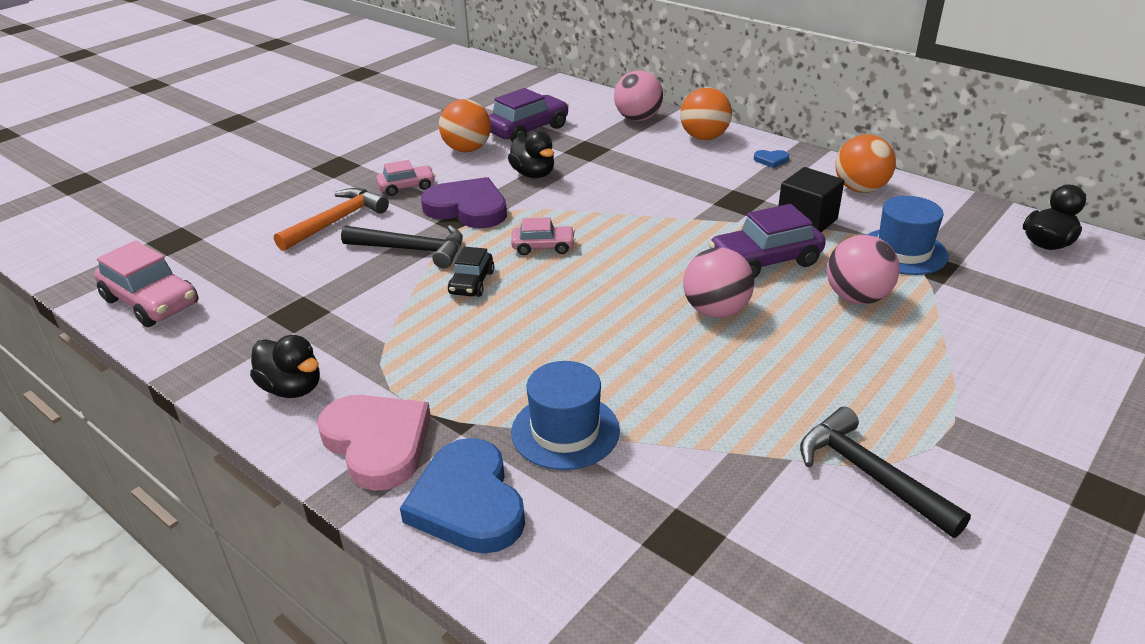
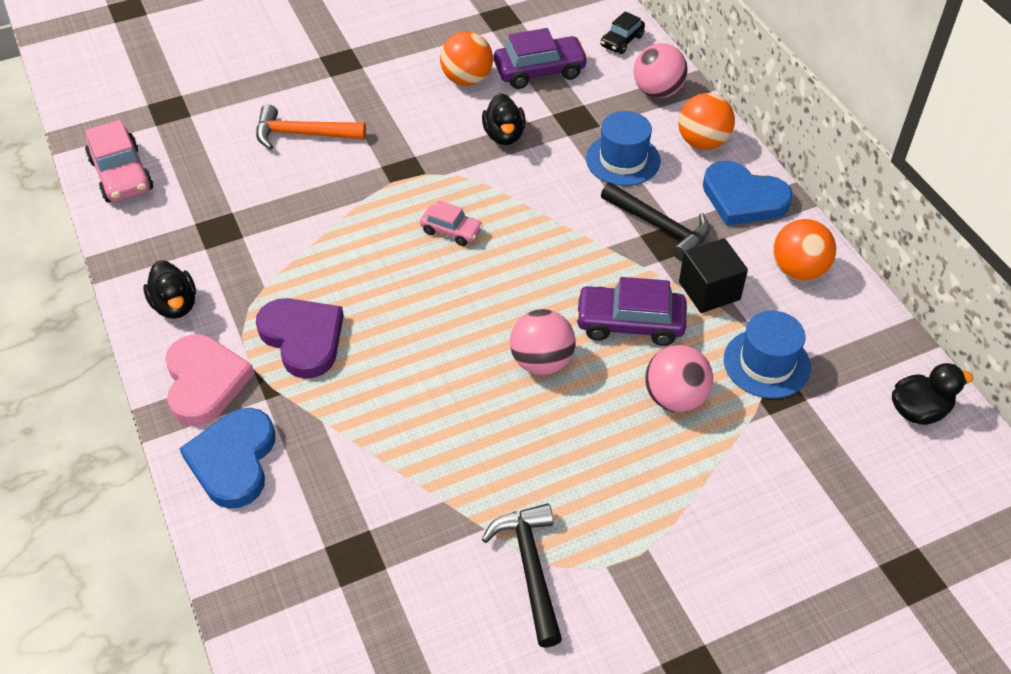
camera: 25 degrees right, 15 degrees up
(336, 221) = (303, 134): orange hammer -> orange hammer turned 150 degrees counterclockwise
(406, 187) = (384, 112): pink car -> none
(412, 250) = (343, 192): black hammer -> black hammer (660, 227)
(468, 208) = (419, 159): purple heart -> purple heart (303, 338)
(472, 283) = (367, 250): black car -> black car (622, 41)
(565, 431) = (339, 429): blue hat -> blue hat (623, 160)
(771, 160) = (743, 198): blue heart -> blue heart, size x2.42

